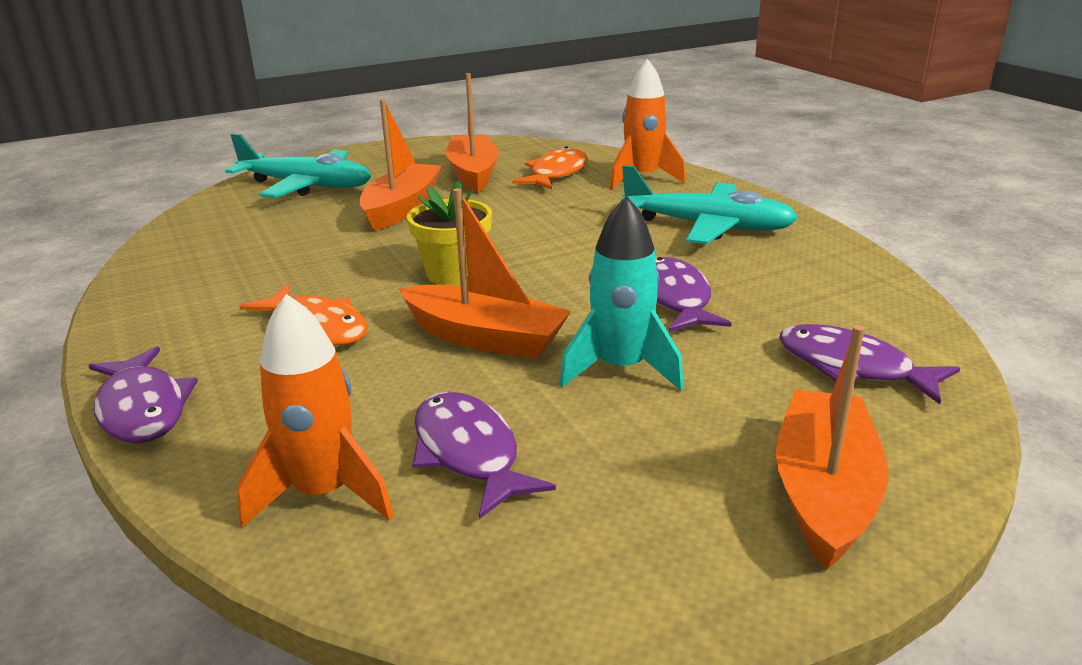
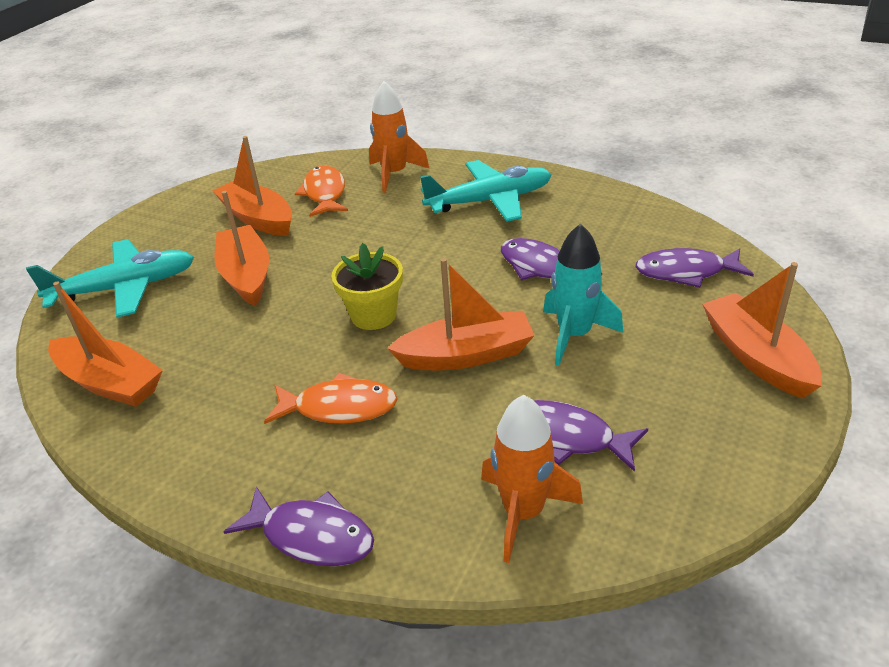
camera: 35 degrees left, 10 degrees up
(199, 240) = (110, 383): none -> orange boat

